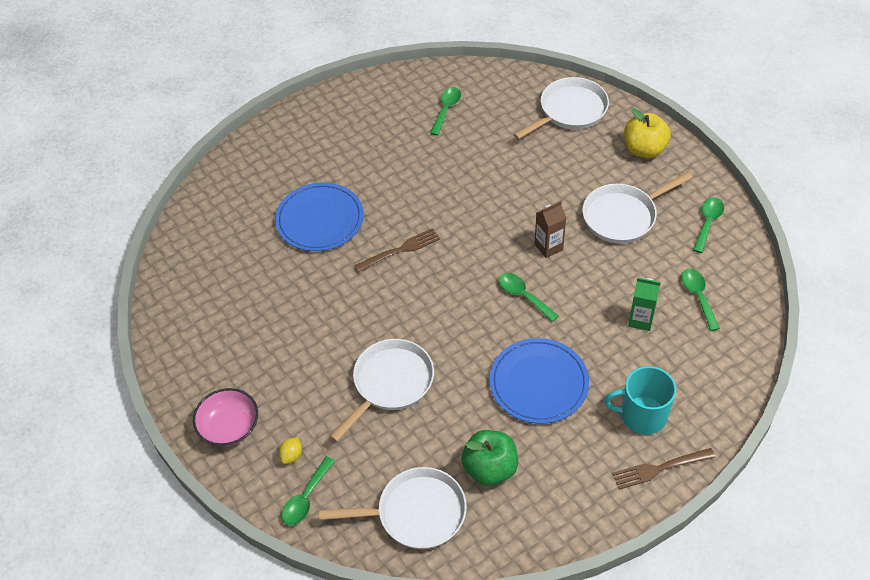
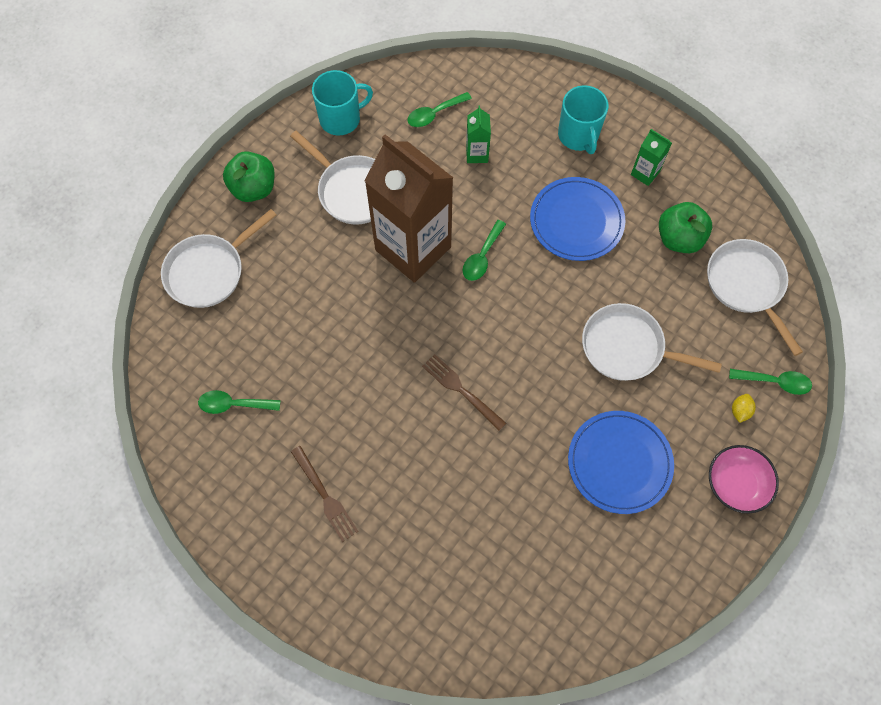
camera: 110 degrees left, 15 degrees up
(291, 455) = (740, 411): yellow lemon -> yellow lemon turned 75 degrees counterclockwise
(320, 219) = (444, 492): blue plate -> blue plate (619, 463)
(548, 247) = (413, 248): brown carton -> brown carton, size x2.46
(569, 111) = (209, 271): white pan -> white pan turned 75 degrees counterclockwise
(578, 463) = (645, 173): none -> green carton
(644, 149) = (254, 188): yellow apple -> green apple
(660, 468) = (624, 115): brown fork -> brown fork (325, 496)
(708, 223) = (341, 119): green spoon -> turquoise mug

